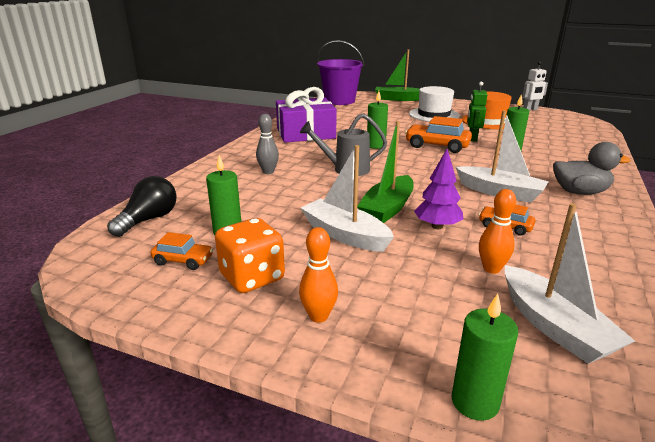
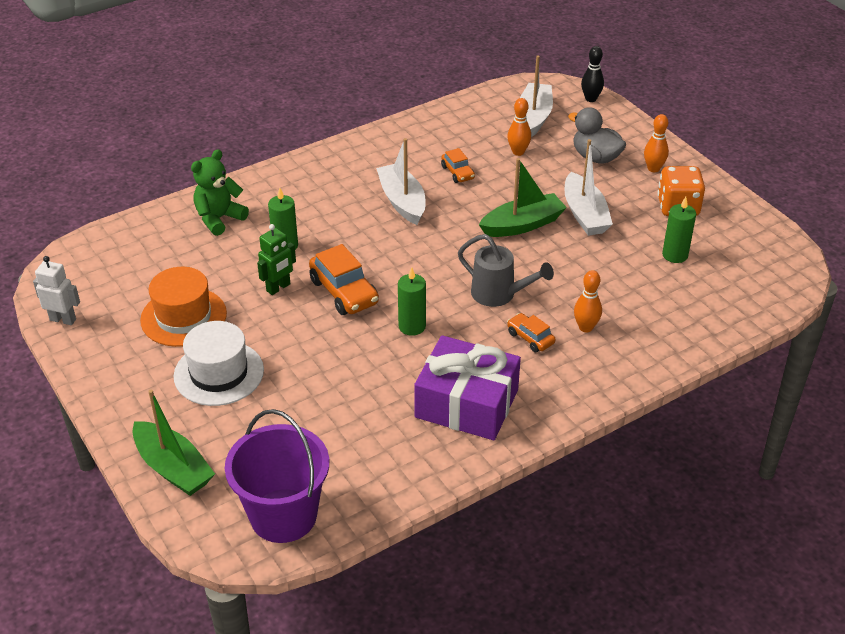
camera: 145 degrees left, 15 degrees up
(149, 220) = (738, 298): black light bulb -> none
(183, 260) = (720, 240): orange car -> orange car (530, 338)
(268, 172) = (585, 327): grey bowling pin -> orange bowling pin
(437, 226) = (506, 193): purple tree -> none
(475, 402) = (614, 112): green candle -> none
(545, 413) = (590, 99): none -> black bowling pin
(573, 150) = (219, 219): none -> green teddy bear
(579, 192) = (338, 174): grey duck -> grey duck (595, 157)

